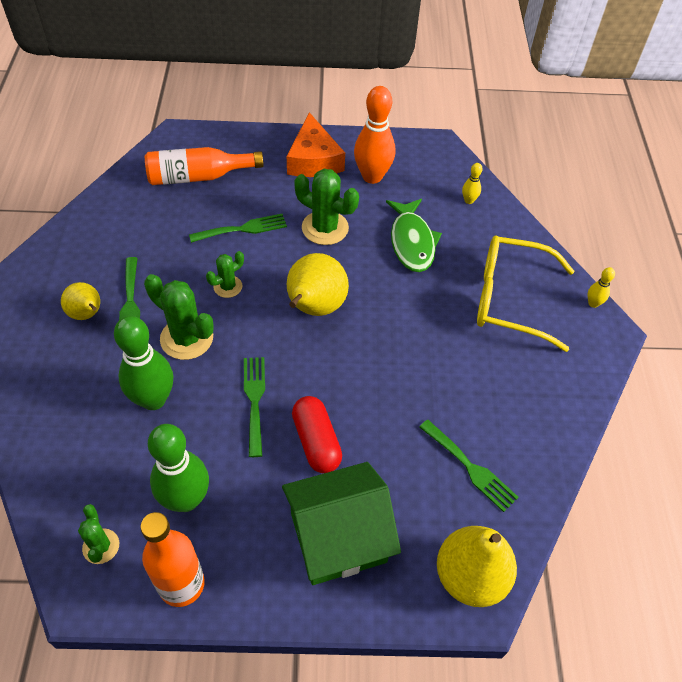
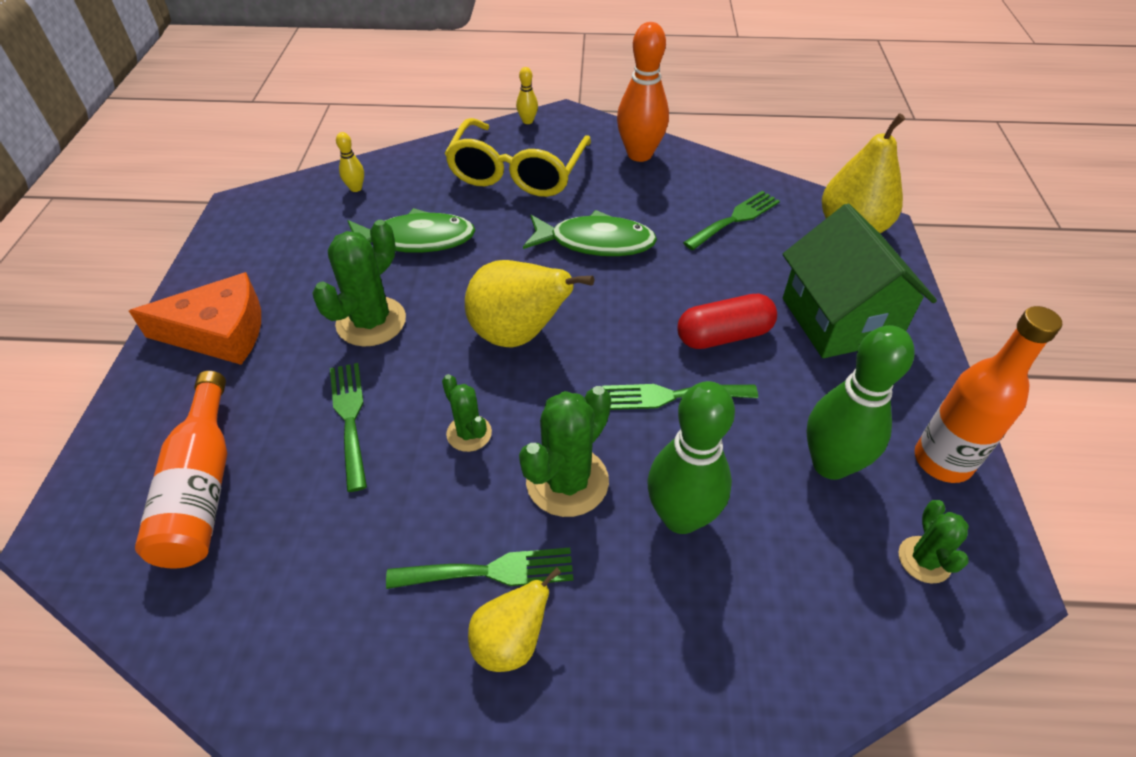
camera: 85 degrees left, 5 degrees down
(101, 546) = (924, 560): green cactus -> green cactus turned 75 degrees counterclockwise
(372, 176) = (281, 270): orange bowling pin -> orange bowling pin (639, 154)
(422, 356) = (595, 242): none -> green fish

